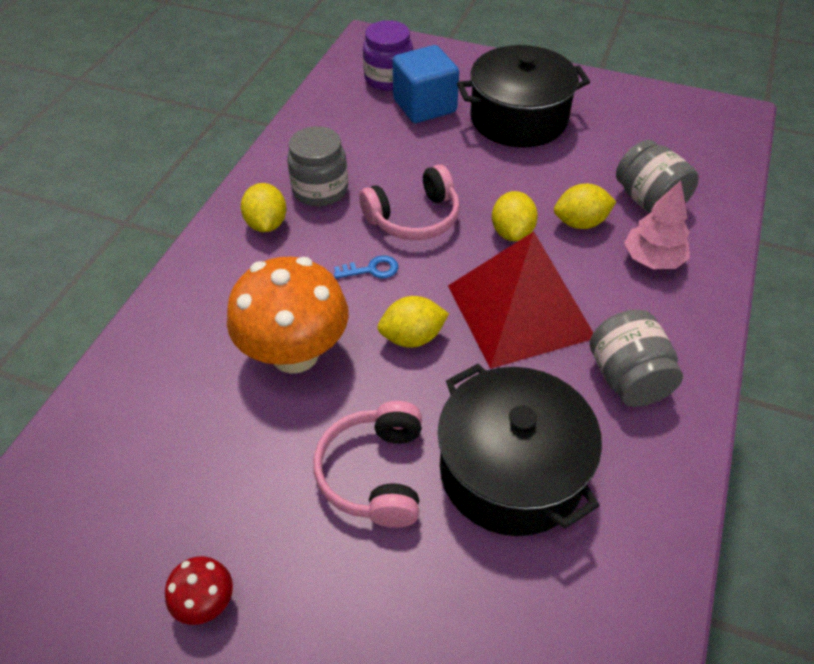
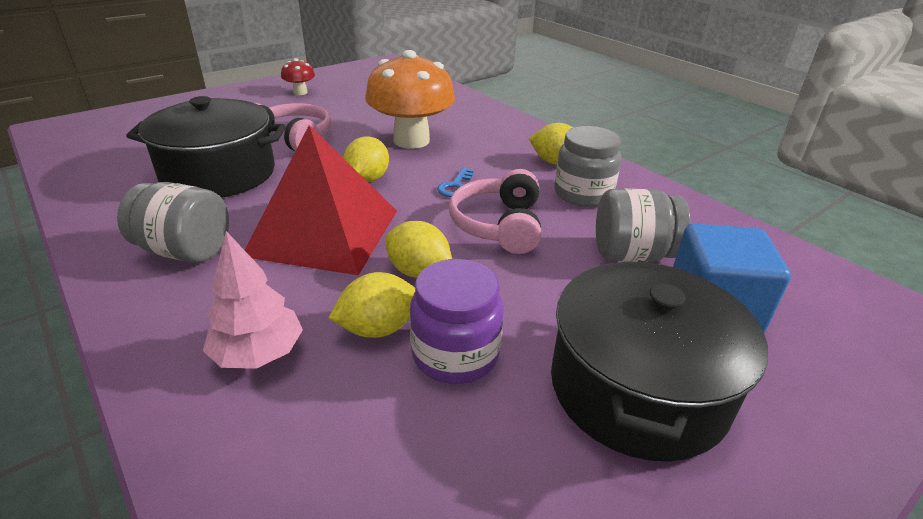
camera: 120 degrees right, 15 degrees down
(388, 79) = (798, 304): purple jar -> purple jar (455, 354)
(580, 223) = (378, 328): yellow lemon -> yellow lemon turned 45 degrees clockwise
(649, 201) = (342, 423): grey jar -> grey jar (632, 254)

